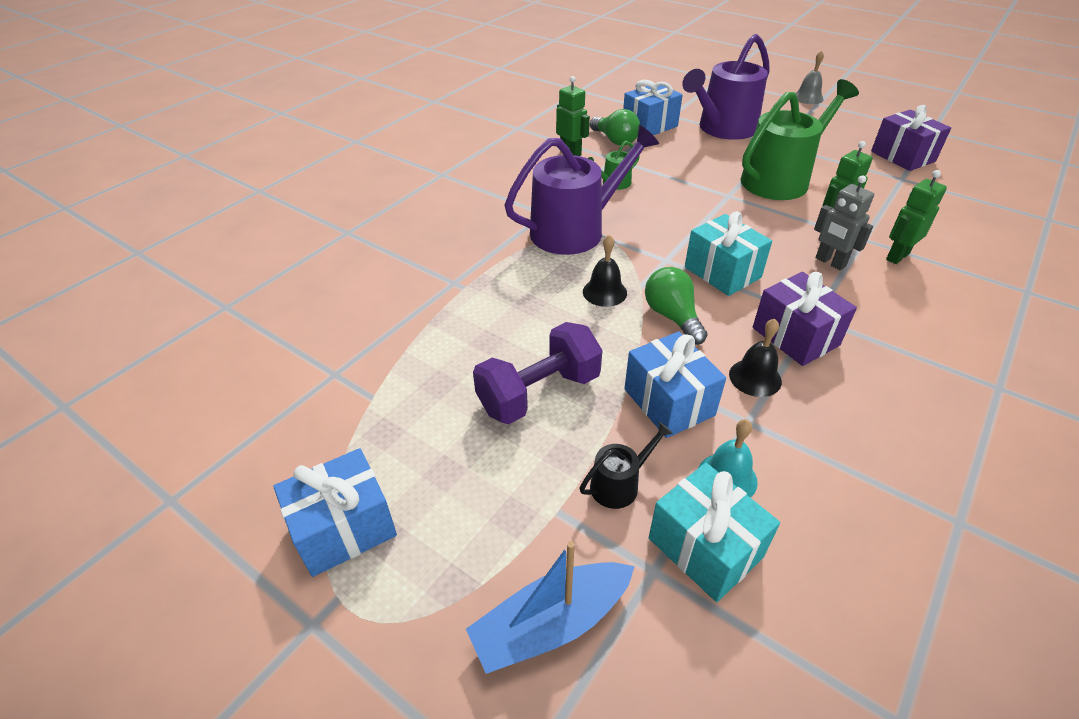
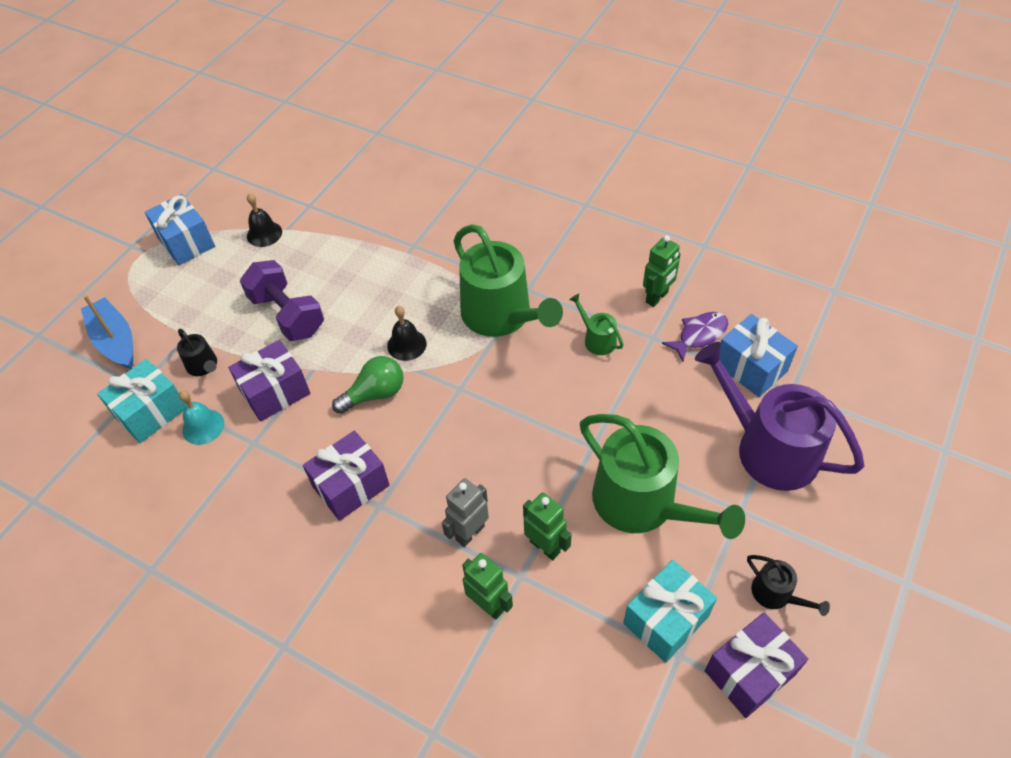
camera: 85 degrees right, 10 degrees up
(575, 230) = (501, 315): purple watering can -> green watering can
(615, 140) = (699, 335): green light bulb -> purple fish
(669, 402) = (275, 392): blue gift -> purple gift
(722, 272) = (443, 434): turquoise gift -> turquoise gift (666, 619)
(755, 377) = (300, 451): black bell -> black bell (264, 234)
(808, 98) = (923, 570): grey bell -> none
(841, 141) = (776, 594): none -> black watering can

